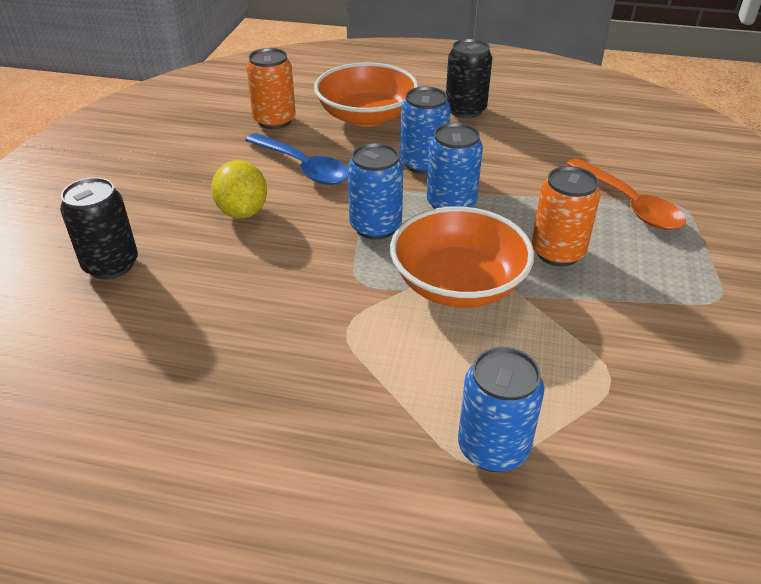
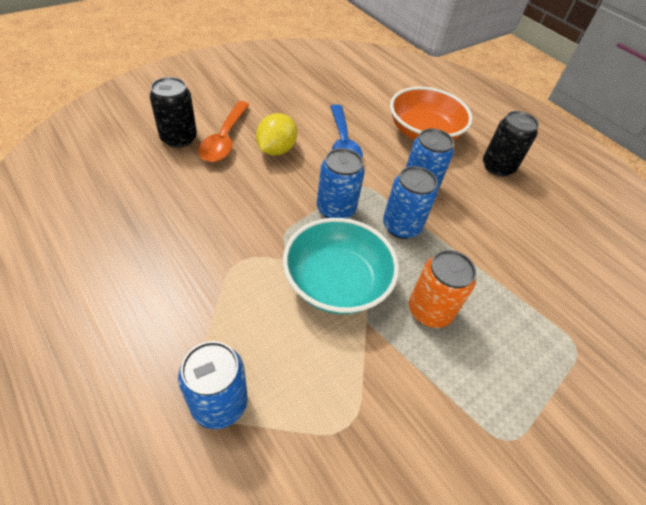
camera: 35 degrees right, 10 degrees up
(274, 120) = (364, 103): orange can -> none
(458, 284) = (336, 282): orange bowl -> turquoise bowl
(629, 204) = (533, 315): orange spoon -> orange spoon (225, 139)

